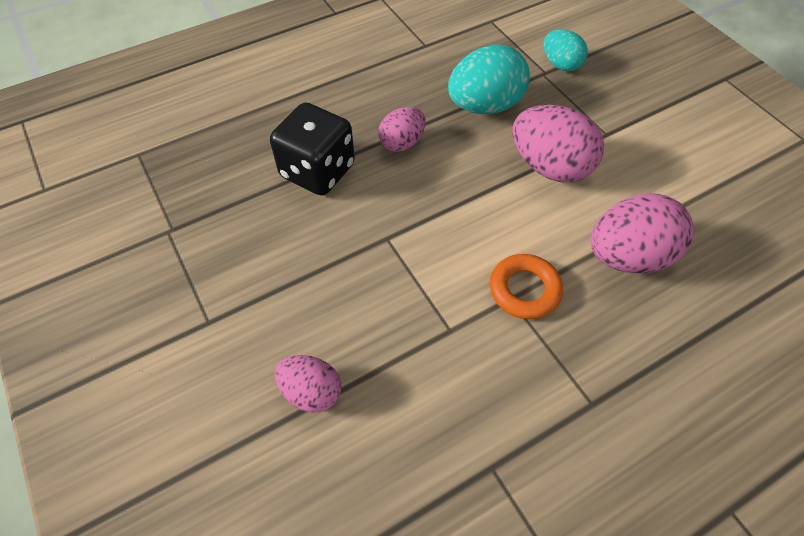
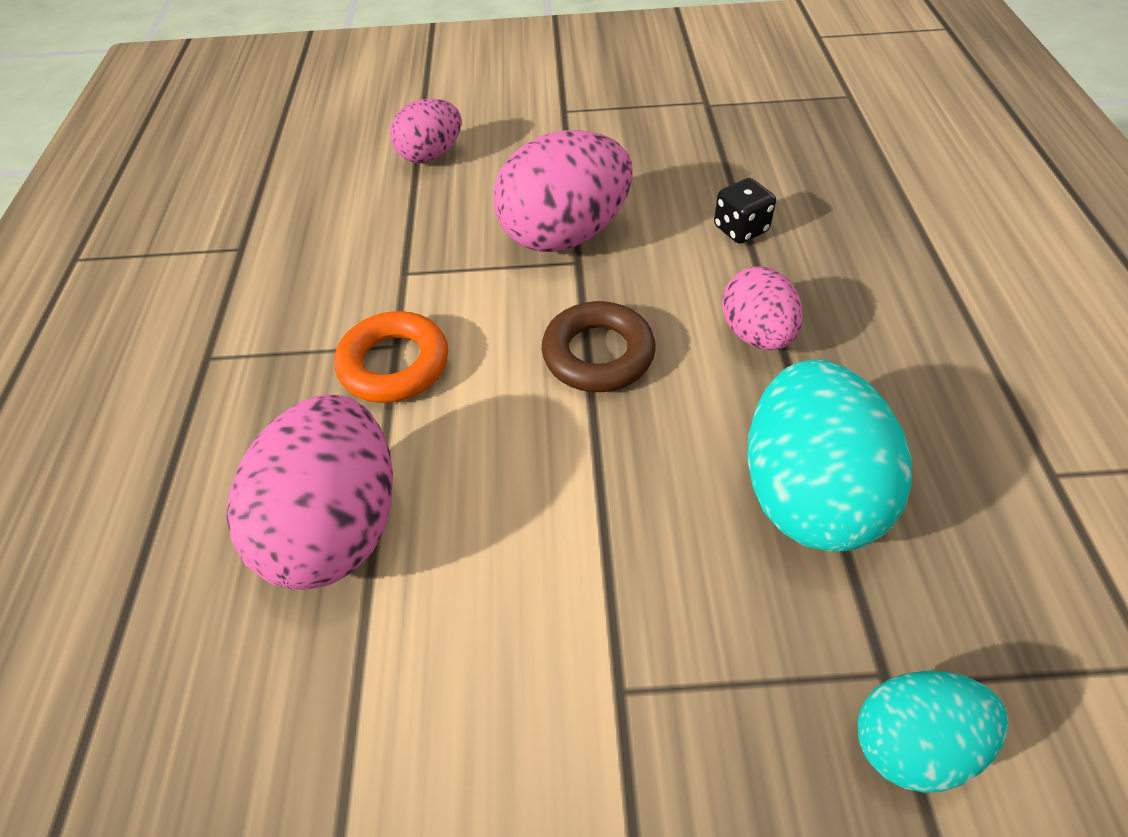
camera: 120 degrees right, 5 degrees down
(317, 171) = (740, 229): black dice -> black dice, size x0.47
(455, 200) = (598, 354): none -> brown ring
(549, 167) = (590, 520): pink egg -> pink egg (565, 235)

